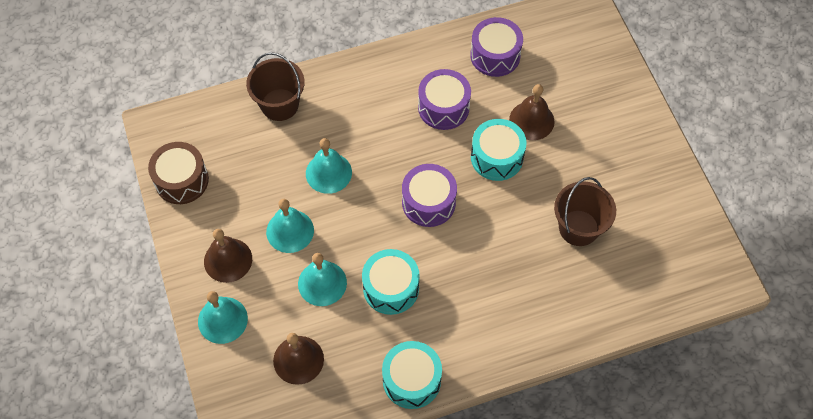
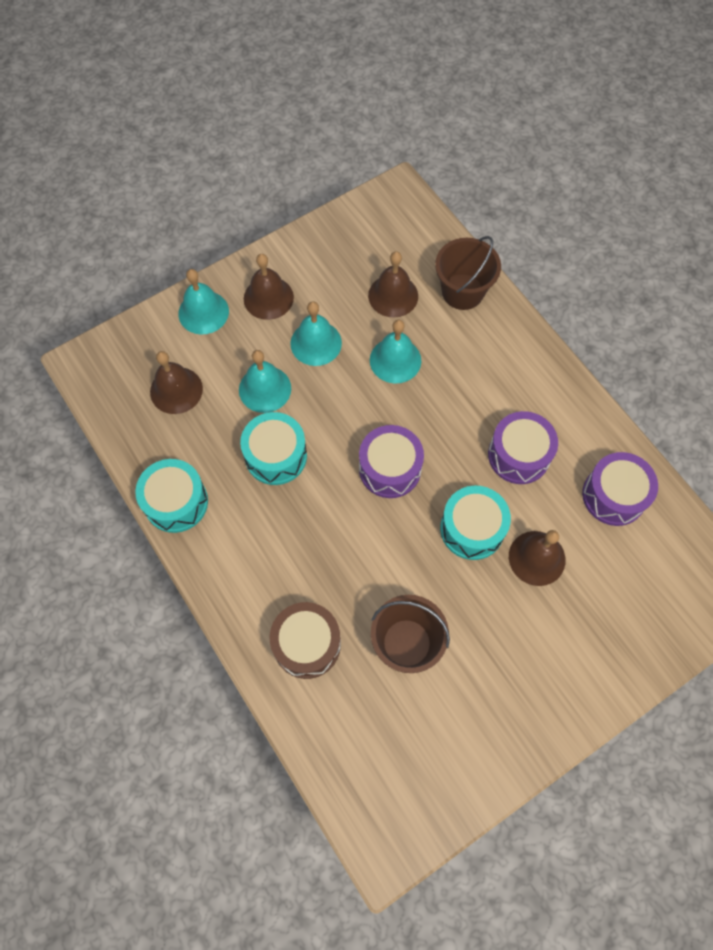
camera: 75 degrees right, 5 degrees up
(181, 180) = (344, 232): brown drum -> brown drum (307, 644)
(264, 158) = (393, 295): none -> brown bell

